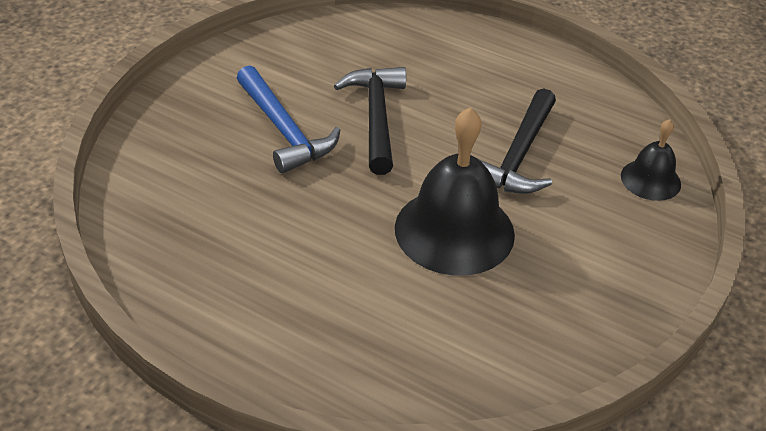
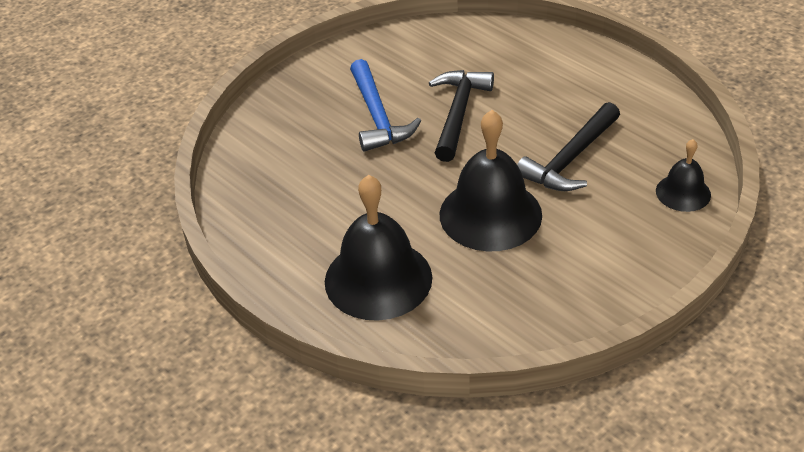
camera: 20 degrees right, 0 degrees up
(351, 328) = (378, 279): none -> black bell

